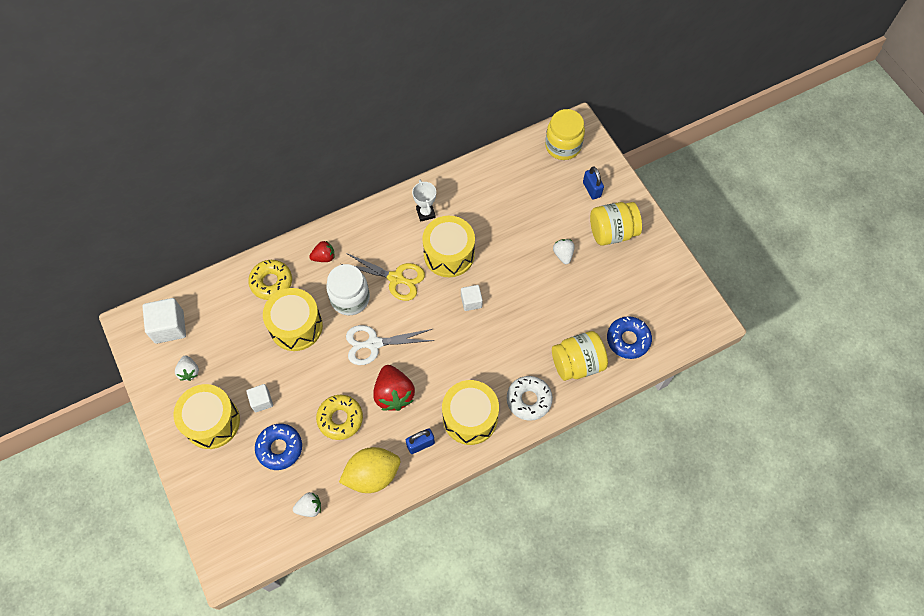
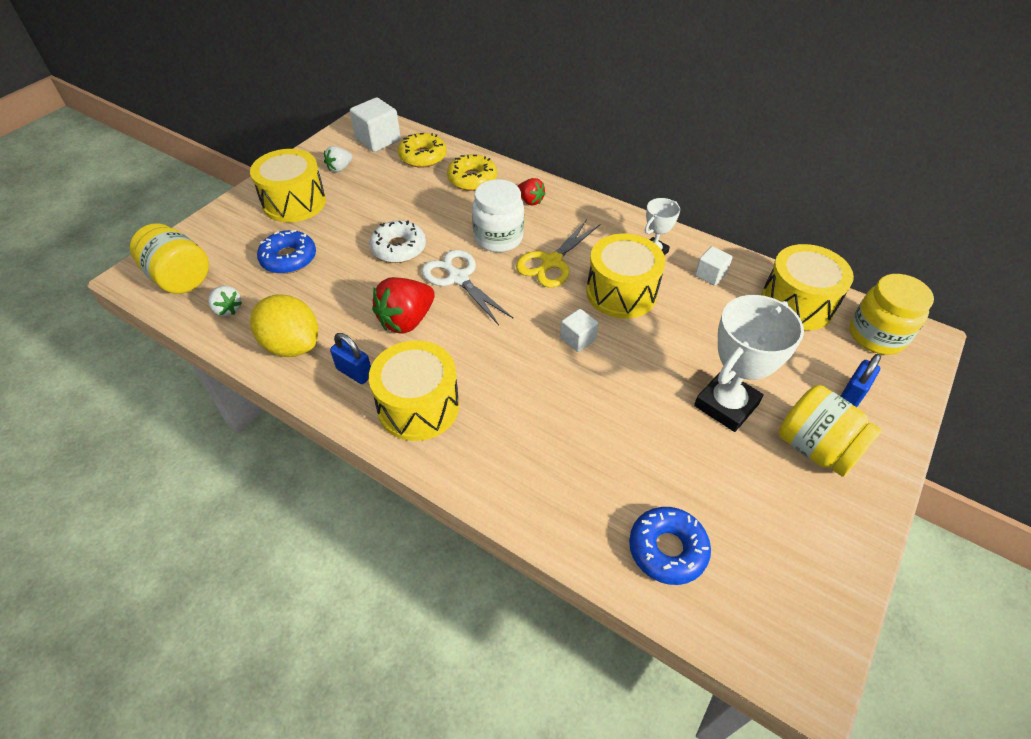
camera: 60 degrees right, 15 degrees down
(261, 401) = (336, 225): white cube -> white cube (710, 275)
(296, 326) = (436, 214): yellow drum -> yellow drum (797, 304)
(340, 419) = (349, 289): yellow donut -> yellow donut (423, 156)
(396, 278) = (552, 262): yellow scissors -> yellow scissors turned 45 degrees clockwise
(529, 400) = (484, 461): white donut -> white donut (398, 248)
(563, 254) = (726, 405): white strawberry -> white trophy
(577, 363) = (579, 496): yellow jar -> yellow jar (180, 278)

